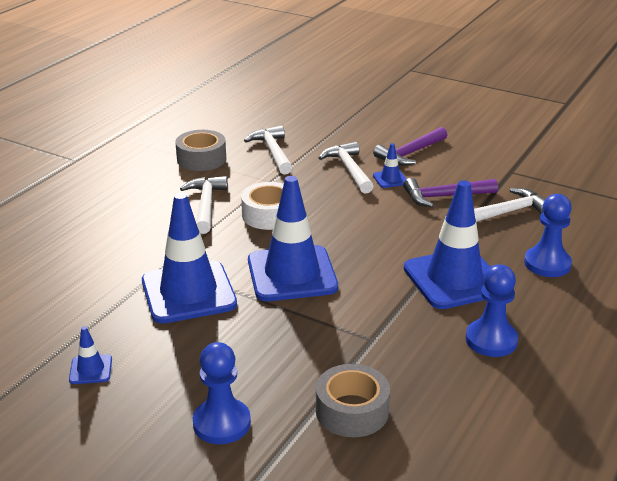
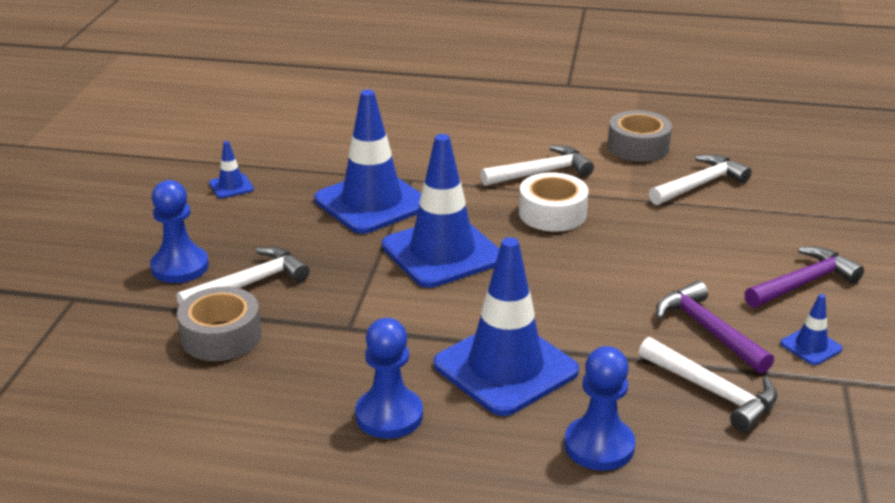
camera: 70 degrees right, 0 degrees up
(349, 169) = (709, 244): white hammer -> white hammer (249, 284)
(390, 179) = (714, 279): blue traffic cone -> blue traffic cone (811, 346)
(410, 153) = (803, 283): purple hammer -> purple hammer turned 120 degrees clockwise

